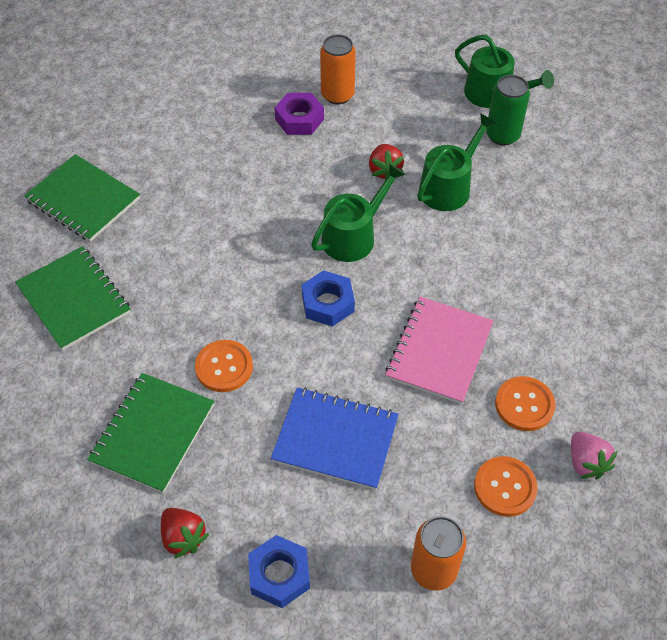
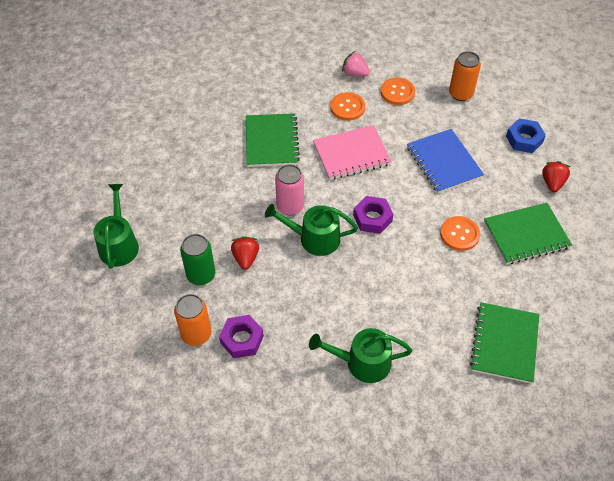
camera: 130 degrees left, 0 degrees up
(83, 200) = (437, 412): green notebook -> green notebook (271, 141)
(327, 303) = (372, 218): blue nut -> purple nut
(384, 170) = (245, 258): red strawberry -> red strawberry turned 45 degrees counterclockwise
(415, 243) = (290, 206): none -> pink can
(448, 187) = (229, 218): green watering can -> green watering can (362, 362)
(502, 135) = (157, 217): green can -> green can (201, 275)
(586, 463) = (355, 73): pink strawberry -> pink strawberry turned 90 degrees counterclockwise

